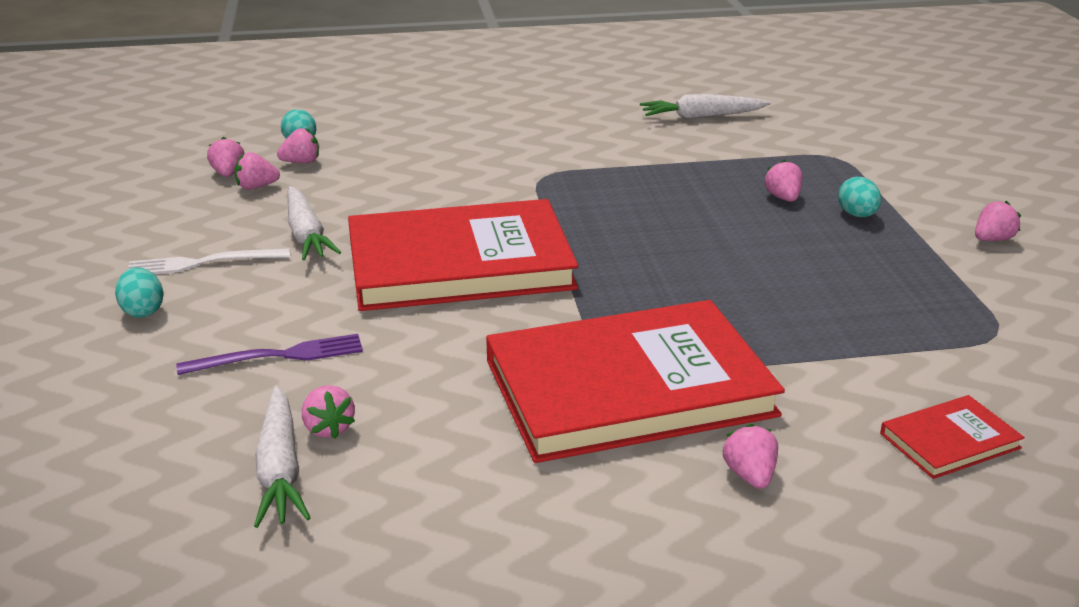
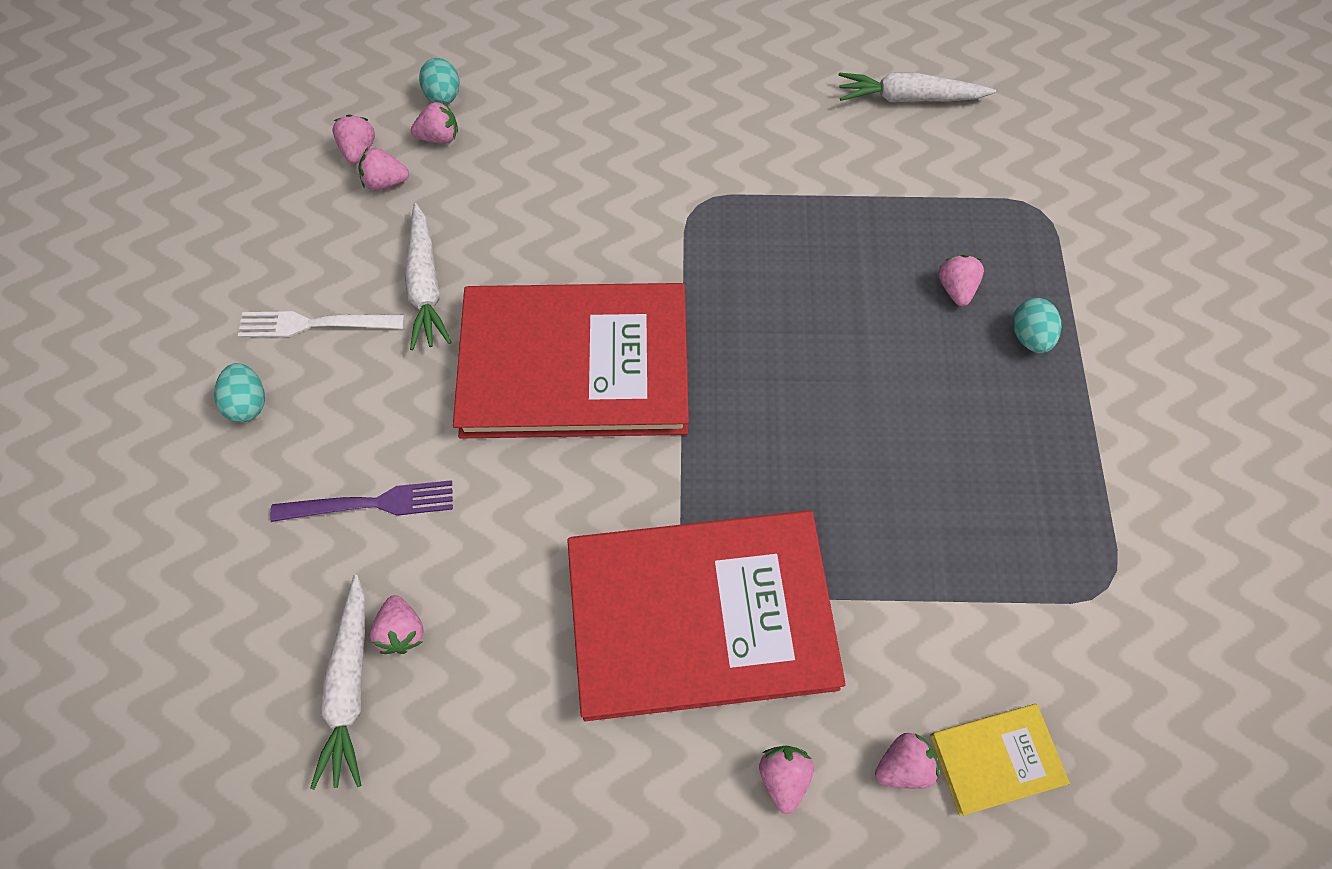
camera: 10 degrees right, 35 degrees up
(949, 441) = (996, 759): red book -> yellow book
(992, 239) = (1167, 409): pink strawberry -> pink strawberry (903, 765)

